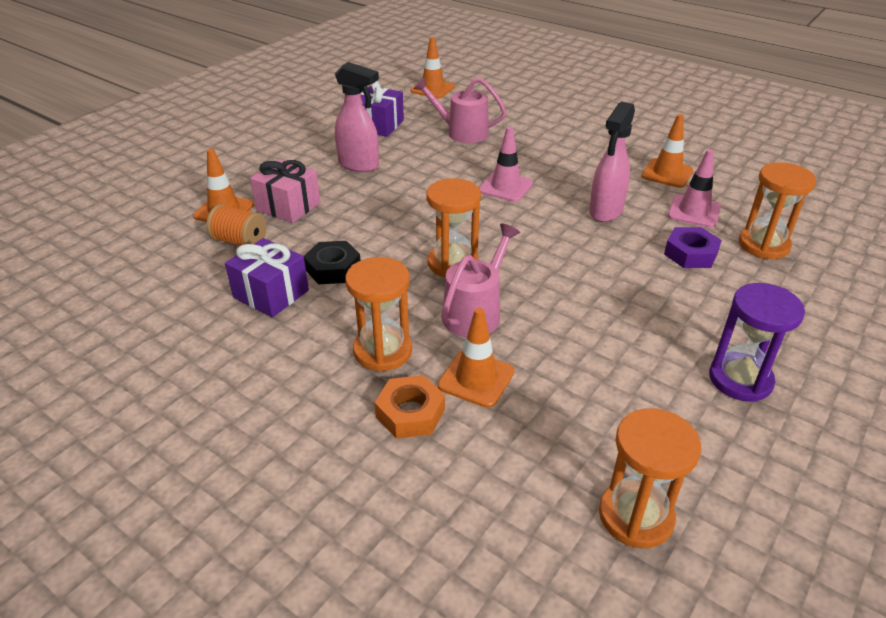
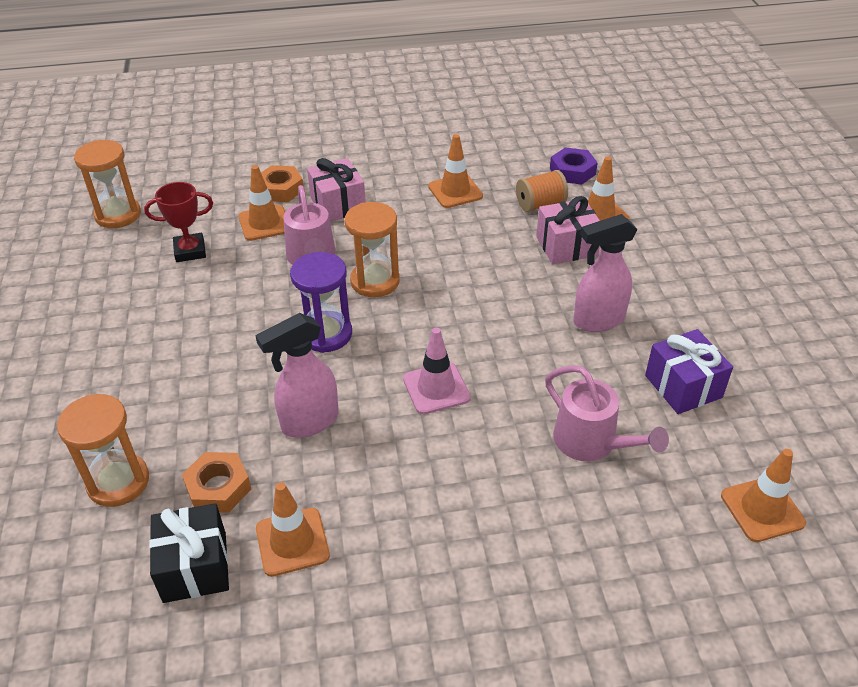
camera: 135 degrees right, 5 degrees up
(271, 294) = (455, 191): purple gift -> orange traffic cone
(333, 269) = (448, 227): black nut -> none
(382, 351) = (338, 205): orange hourglass -> pink gift
(462, 132) = (591, 442): pink watering can -> pink watering can turned 75 degrees clockwise
(583, 395) = (190, 251): none -> red trophy
(605, 211) = (309, 422): pink spray bottle -> pink spray bottle turned 105 degrees counterclockwise
(690, 254) = (187, 419): purple nut -> purple nut (572, 171)
(694, 211) = (218, 487): pink traffic cone -> orange nut
(732, 189) = (195, 567): none -> black gift
(740, 379) = (89, 320): purple hourglass -> purple hourglass (326, 334)

